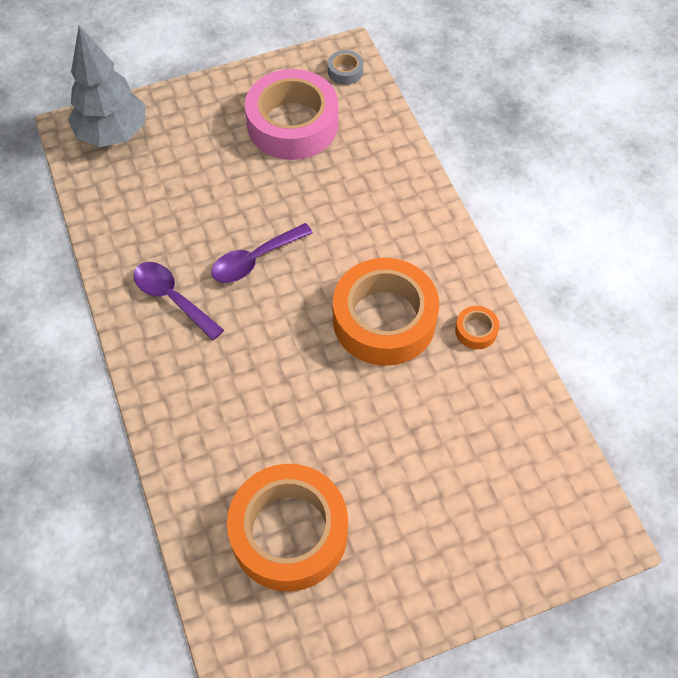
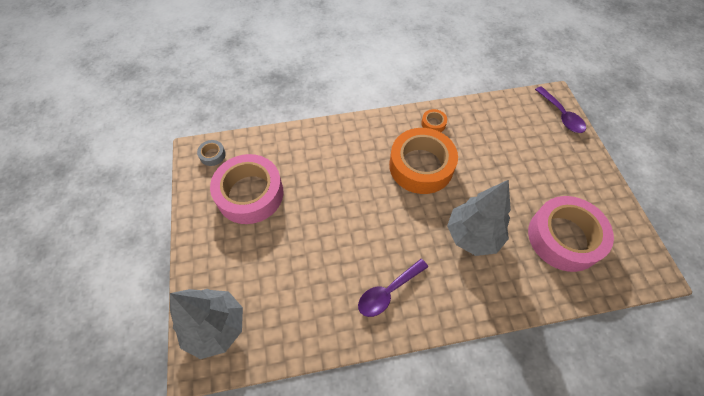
camera: 80 degrees left, 0 degrees up
(255, 260) = (364, 233): purple spoon -> purple spoon (561, 115)
(272, 397) = (472, 235): none -> grey tree
(289, 532) = (564, 238): orange tape -> pink tape

